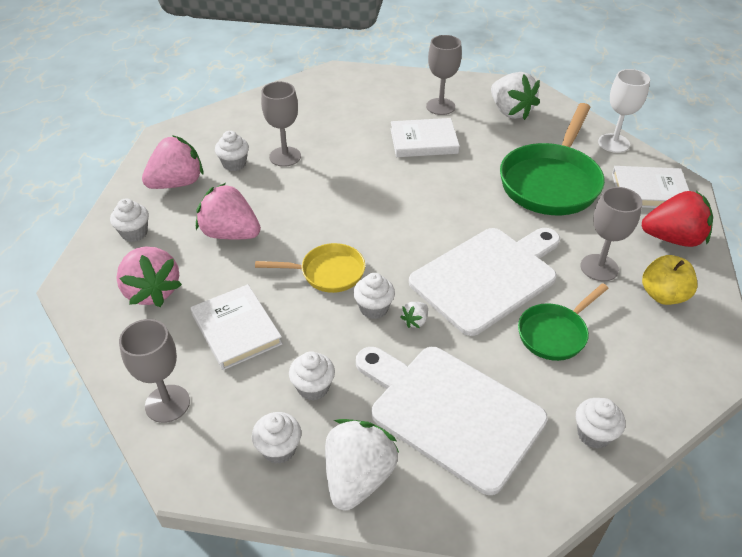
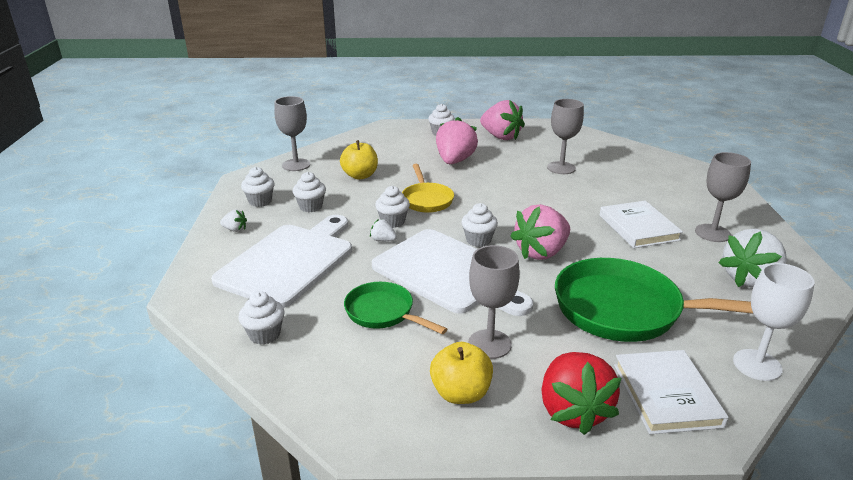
camera: 80 degrees right, 15 degrees down
(152, 291) = (388, 146): pink strawberry -> pink strawberry (541, 252)
(234, 164) = (537, 151): white cupcake -> white cupcake (478, 240)
(236, 329) = (360, 176): white book -> yellow apple
(358, 477) = (235, 230): white strawberry -> white strawberry, size x0.44

